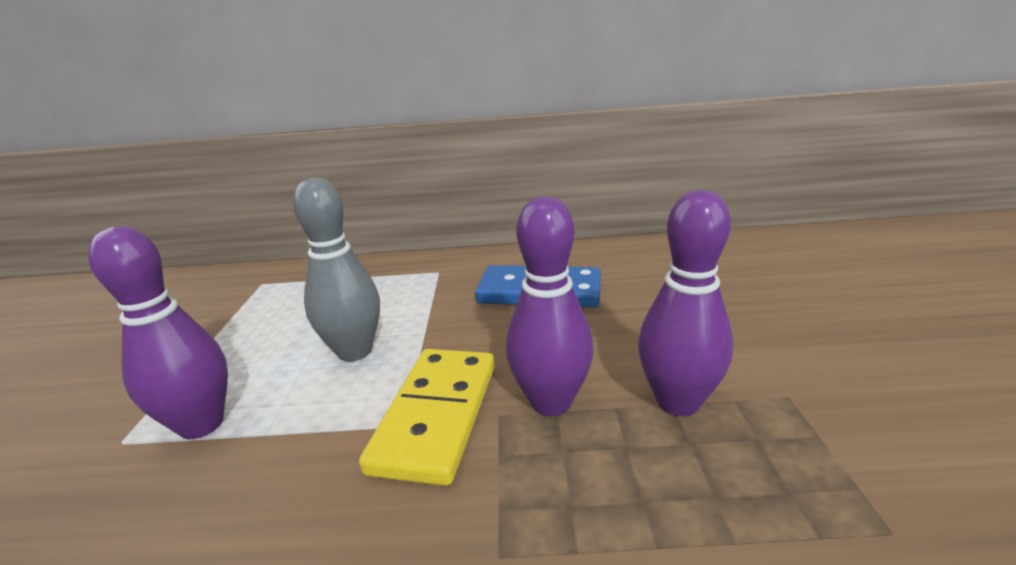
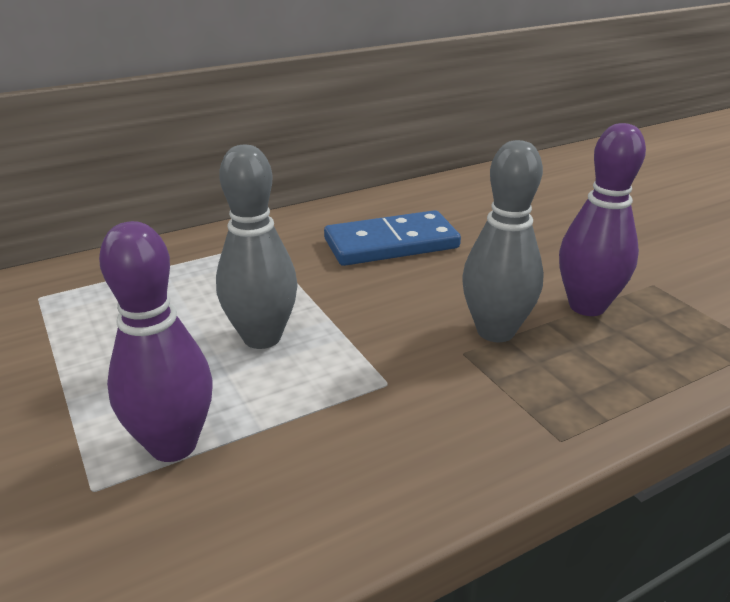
camera: 30 degrees left, 5 degrees up
(437, 415) = (411, 367): yellow domino -> none
(551, 402) = (495, 331): purple bowling pin -> grey bowling pin

